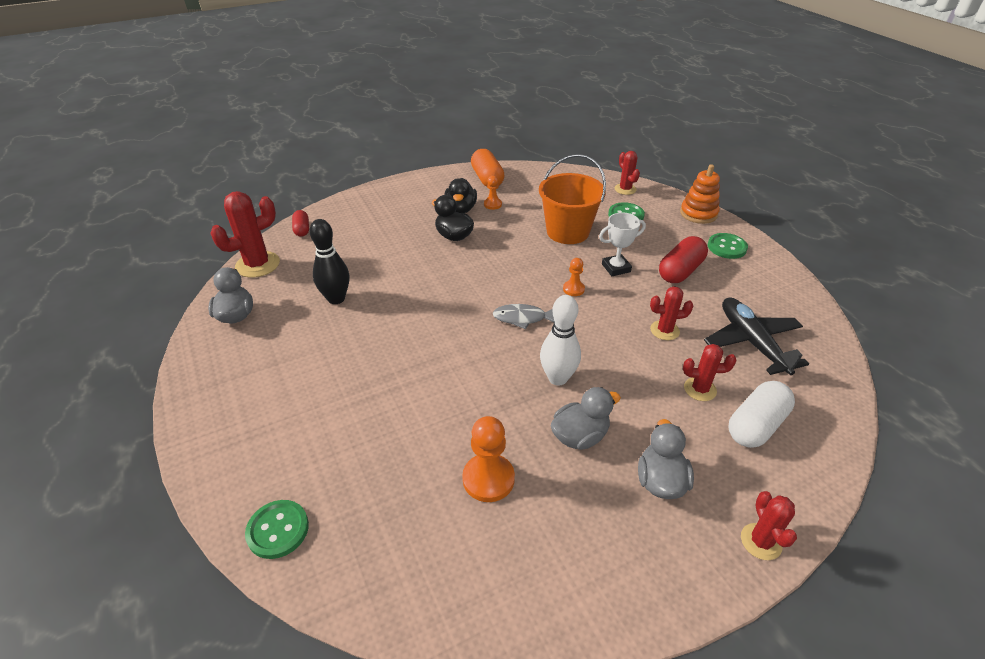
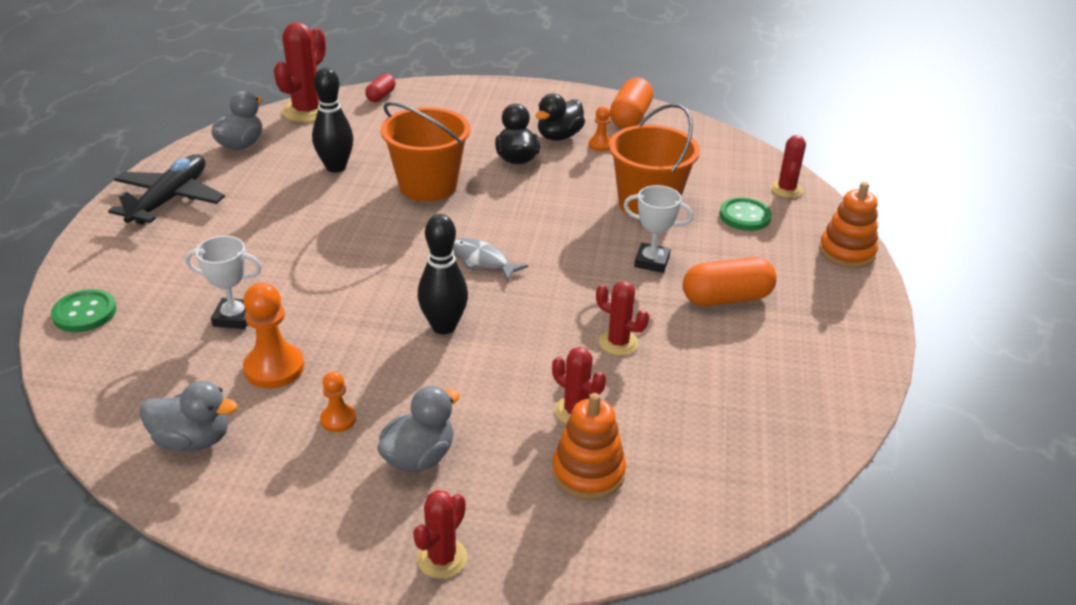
camera: 35 degrees right, 5 degrees down
(257, 264) = (307, 111): red cactus -> red cactus turned 60 degrees counterclockwise
(408, 458) = (234, 317): none -> white trophy
(420, 282) = (428, 185): none -> orange bucket
(557, 378) = (444, 326): white bowling pin -> black bowling pin
(573, 289) = (573, 260): orange pawn -> orange pawn (338, 419)
(580, 436) = (396, 382): grey duck -> grey duck (193, 440)
(680, 271) = (726, 298): red capsule -> orange capsule
(726, 247) = (828, 301): green button -> none
(751, 342) = (706, 403): black plane -> black plane (170, 199)
(756, 425) = (588, 473): white capsule -> orange stacking toy

